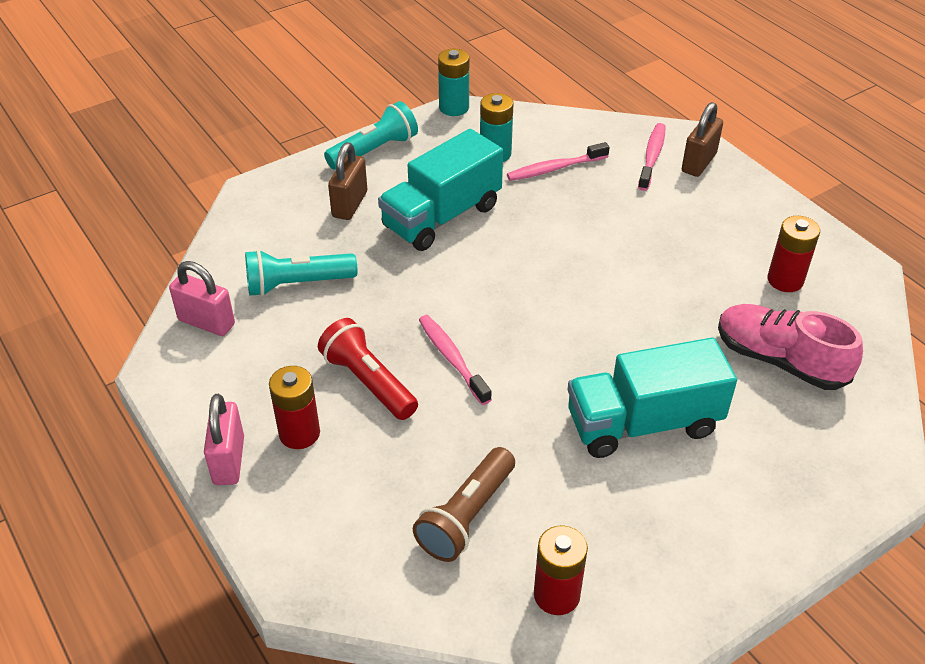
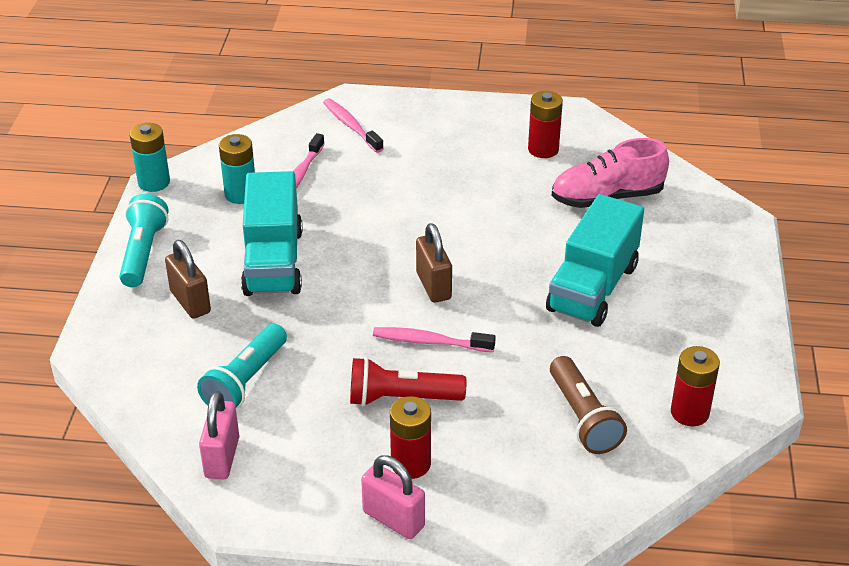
camera: 50 degrees left, 5 degrees down
(206, 322) = (222, 457): pink padlock -> pink padlock turned 60 degrees counterclockwise
(698, 163) = (386, 111): brown padlock -> brown padlock (433, 286)

